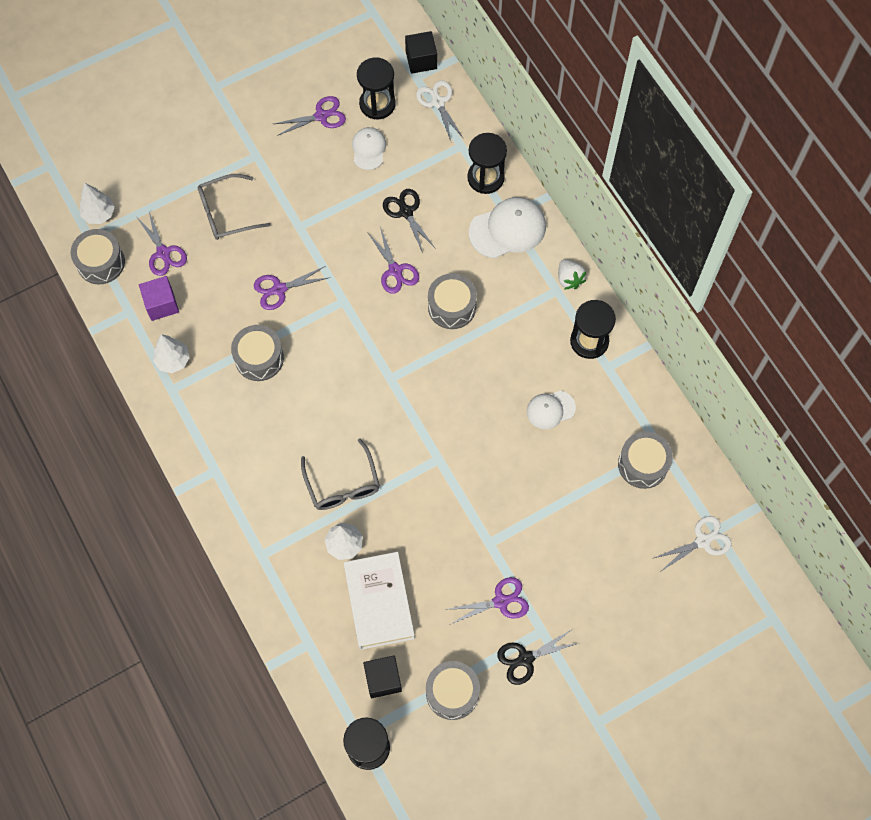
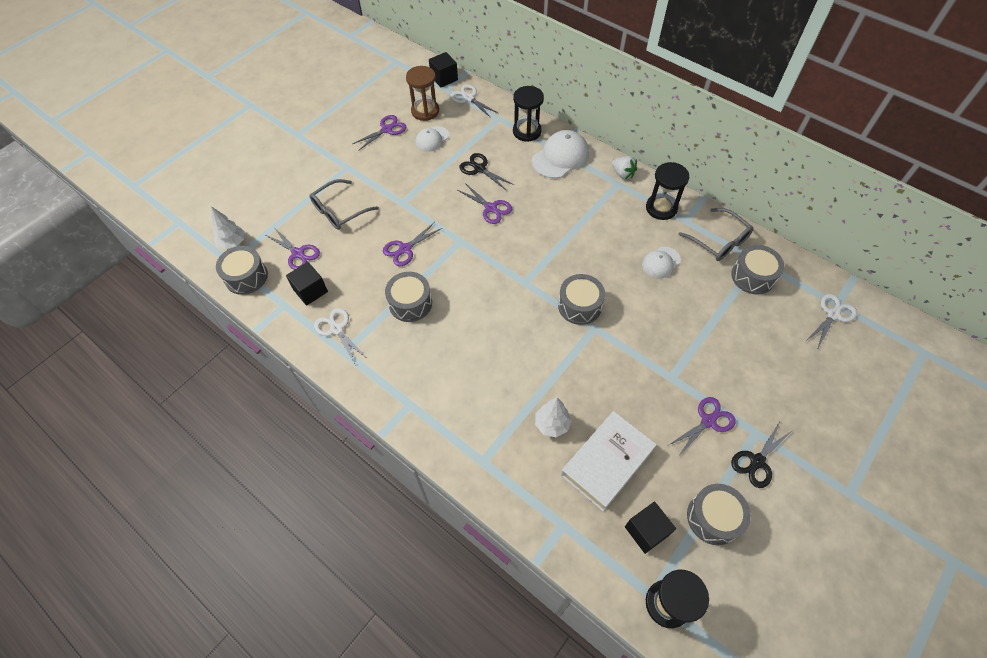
camera: 20 degrees left, 10 degrees down
(161, 304) = (310, 290): purple cube -> black cube
(173, 360) = (337, 329): white tree -> white scissors
(343, 485) = (526, 376): grey glasses -> grey glasses (719, 241)
(368, 149) = (432, 139): white cap -> white cap turned 120 degrees counterclockwise
(377, 104) = (425, 111): black hourglass -> brown hourglass
(379, 602) = (606, 462): white book -> white book turned 75 degrees clockwise
(452, 307) = (546, 218): grey drum -> grey drum (579, 306)

